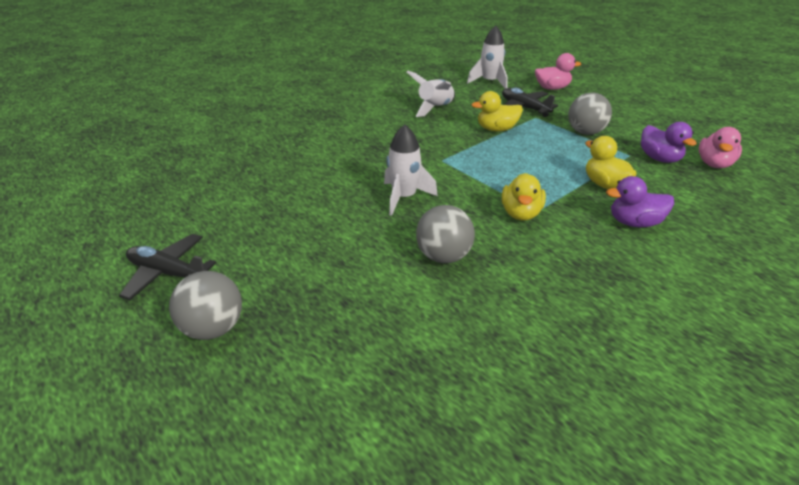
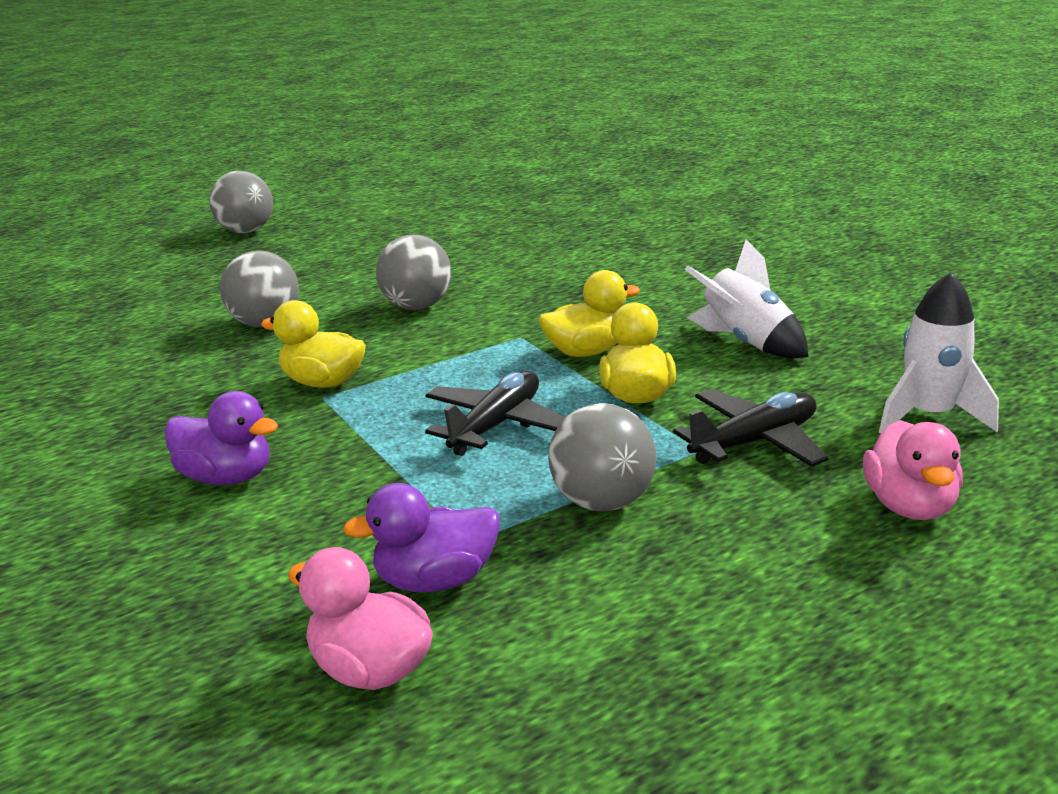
camera: 100 degrees right, 10 degrees down
(168, 273) = (341, 210): black plane -> black plane (496, 425)
(404, 197) = (417, 306): white rocket -> grey ball
(604, 184) = (363, 476): yellow duck -> yellow duck (586, 352)
(634, 223) = (227, 477): purple duck -> purple duck turned 105 degrees clockwise

